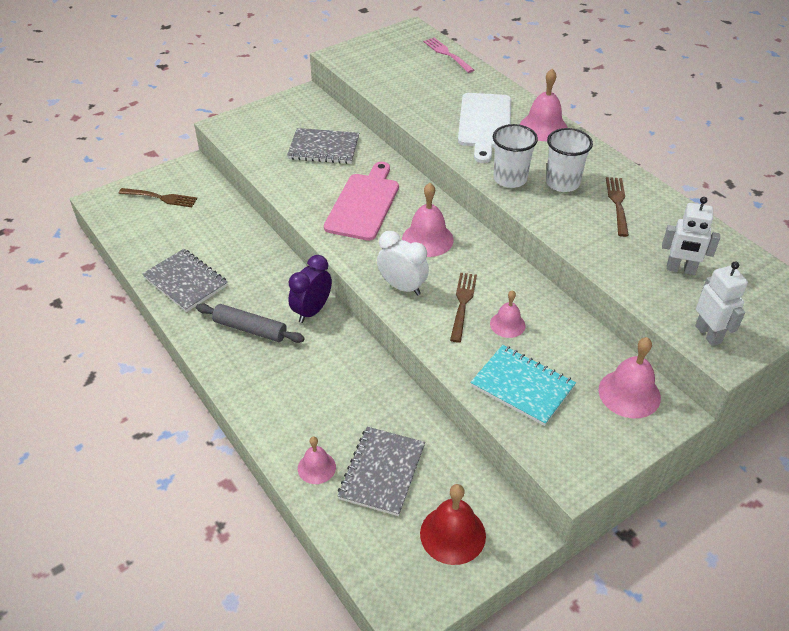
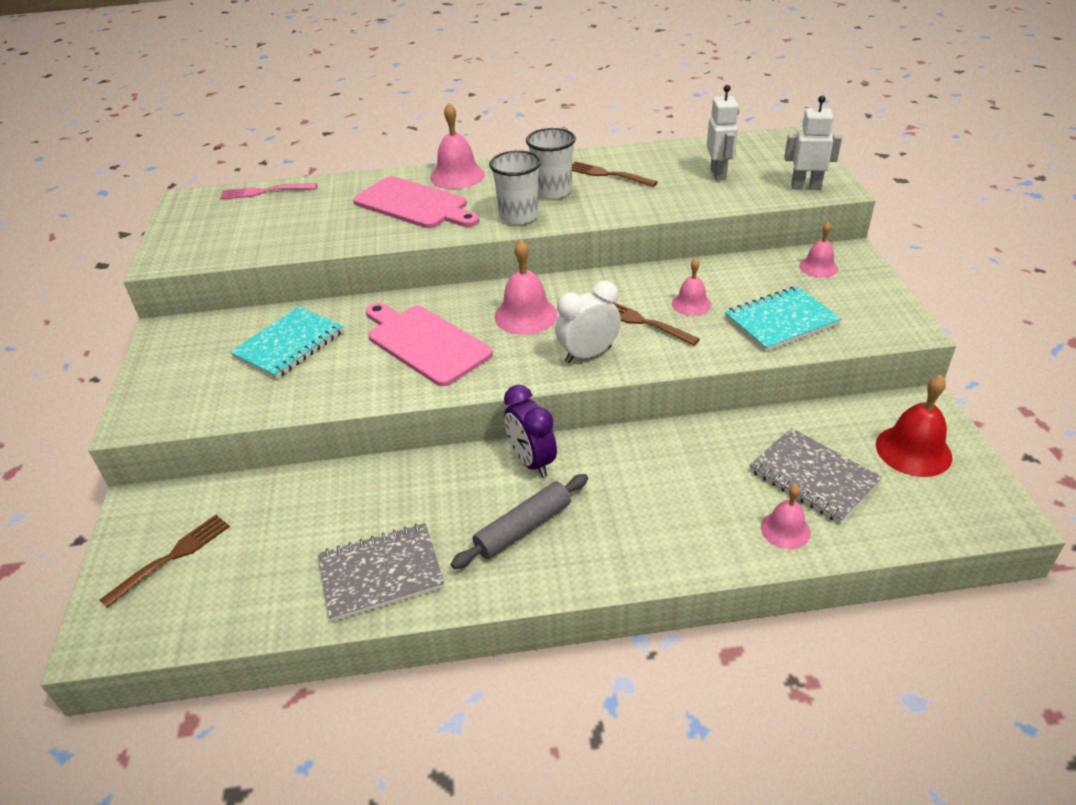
camera: 60 degrees left, 5 degrees down
(324, 148) = (289, 345): grey notebook -> turquoise notebook
(485, 123) = (414, 204): white cutting board -> pink cutting board
(629, 393) = (818, 267): pink bell -> pink bell, size x0.62
(680, 269) = (718, 174): white robot -> white robot turned 45 degrees counterclockwise

